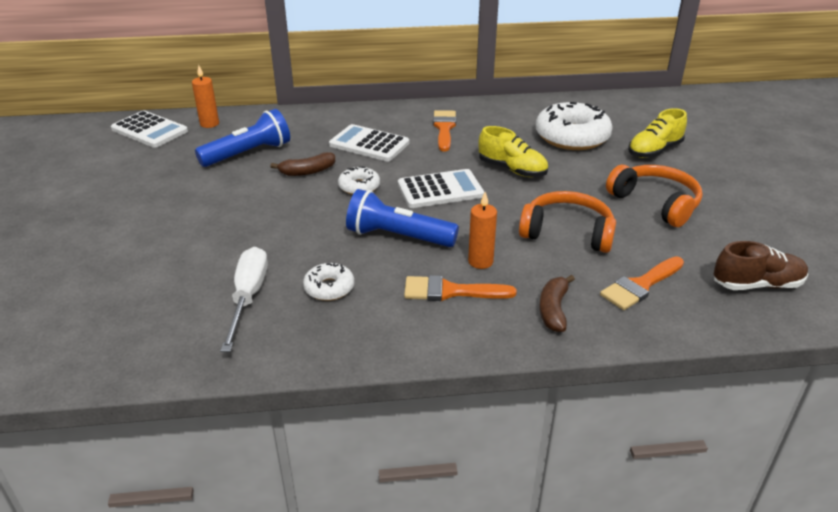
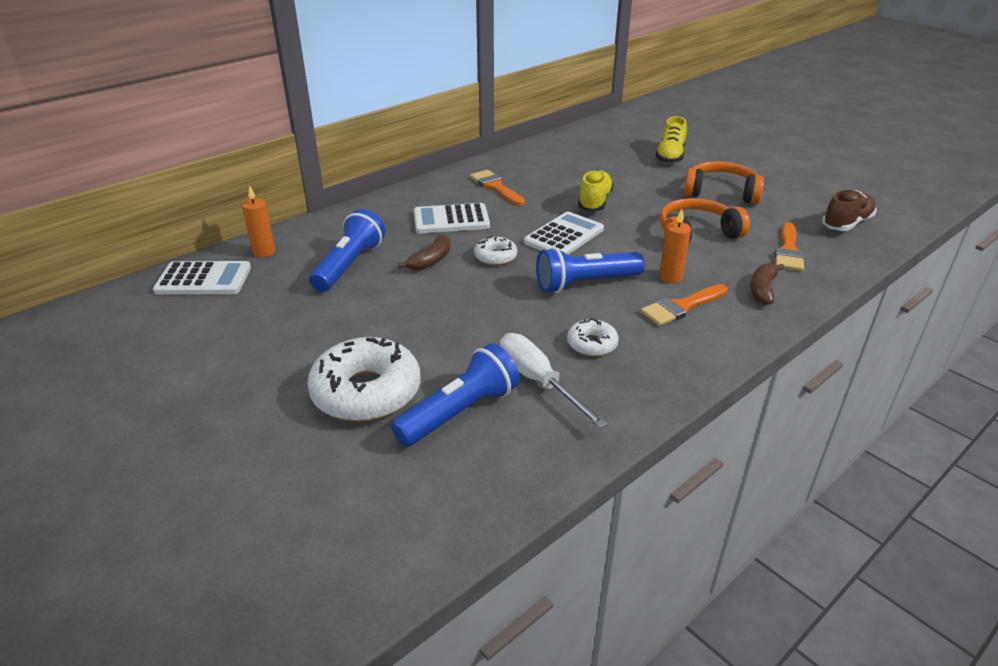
camera: 35 degrees left, 0 degrees up
(165, 293) = (459, 412): none -> blue flashlight
(512, 170) = (594, 202): yellow shoe -> yellow shoe turned 75 degrees counterclockwise
(553, 310) = (762, 289): brown banana -> brown banana turned 45 degrees clockwise
(572, 137) = (601, 163): white donut -> white donut (366, 392)

